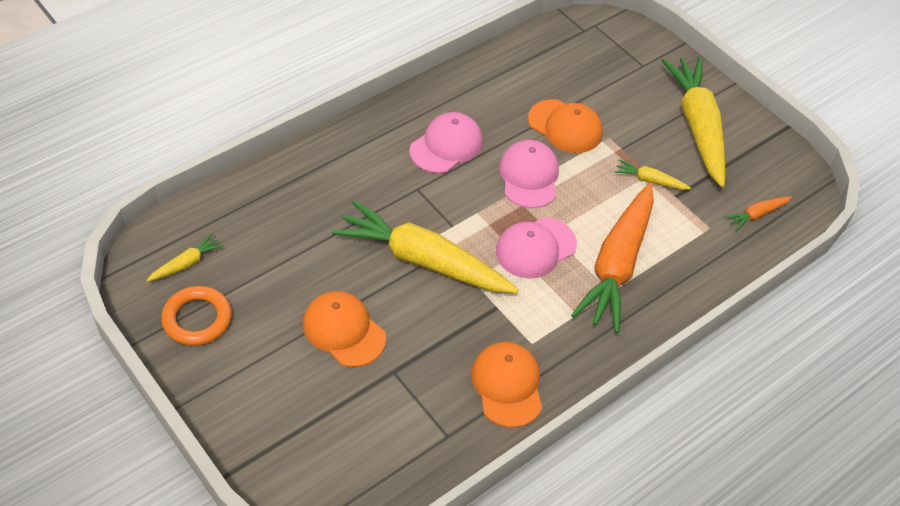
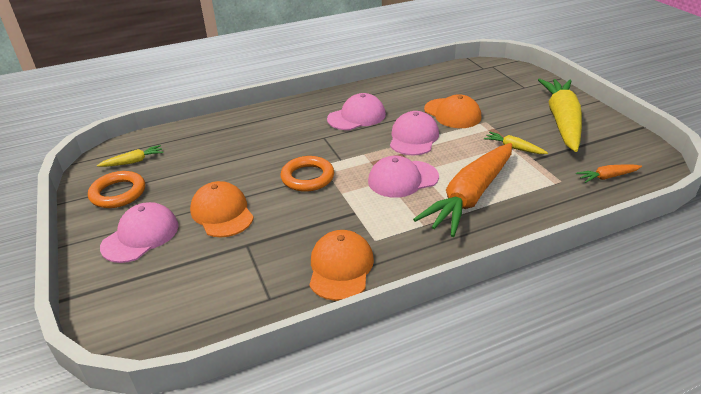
camera: 20 degrees right, 15 degrees down
(263, 379) = (140, 236): none -> pink cap
(423, 260) = (307, 177): yellow carrot -> orange ring

